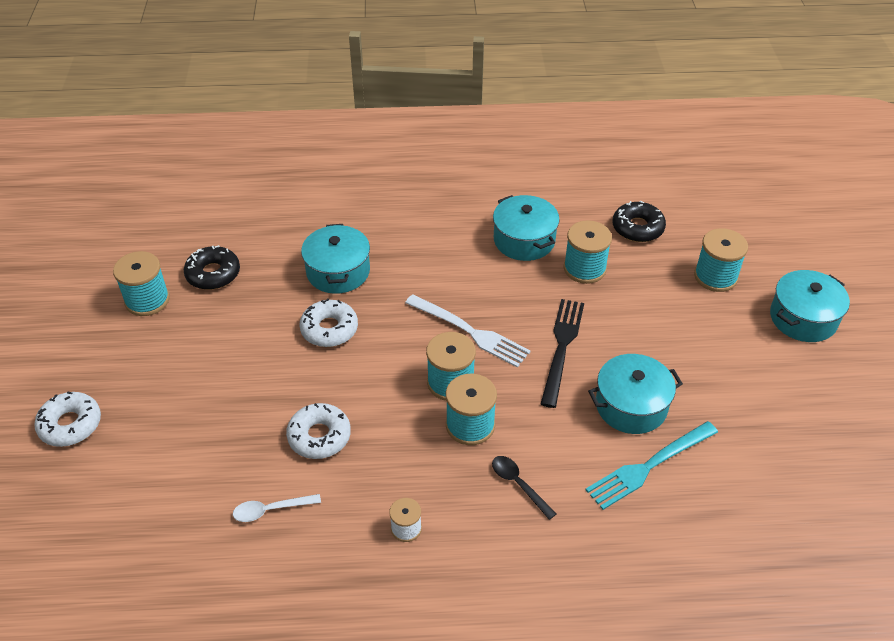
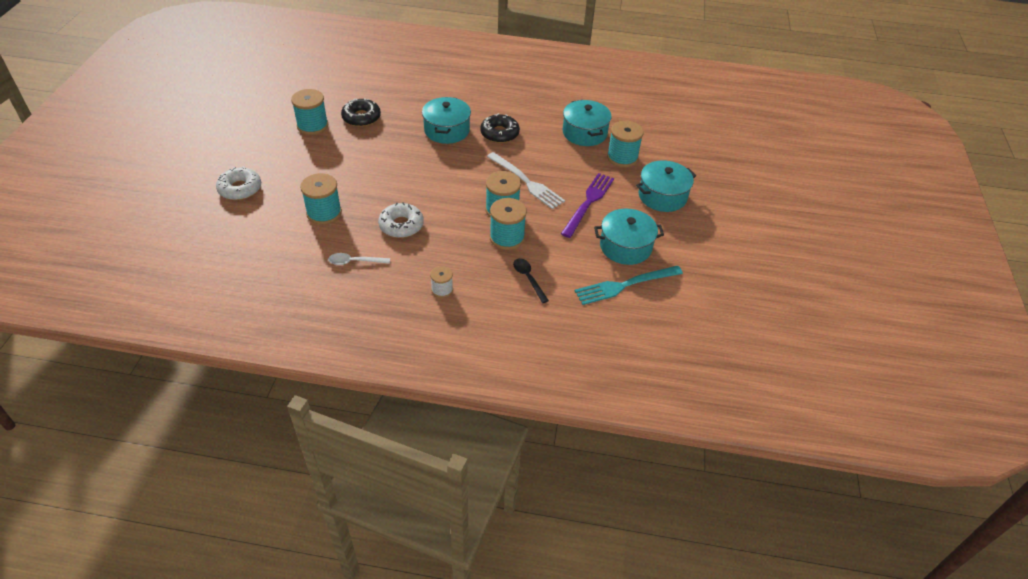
camera: 10 degrees right, 0 degrees up
(329, 329) = (429, 163): white donut -> none
(562, 346) = (588, 202): black fork -> purple fork
(637, 228) = (670, 139): black donut -> black donut (499, 133)
(715, 276) = (717, 178): turquoise spool -> turquoise spool (324, 213)
(803, 318) = (773, 215): turquoise pot -> turquoise pot (662, 196)

